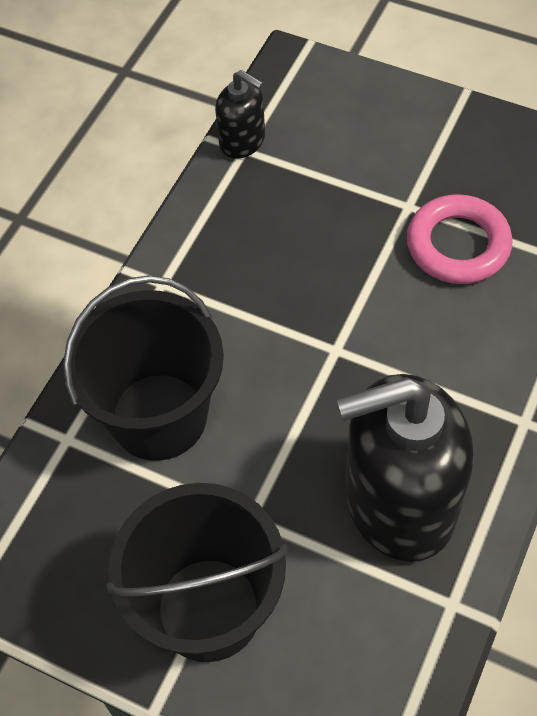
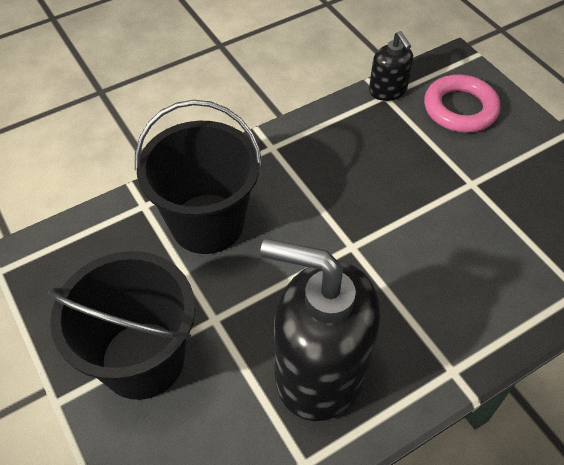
camera: 30 degrees right, 5 degrees down
(458, 245) = (489, 226): pink ring -> pink ring (460, 109)

